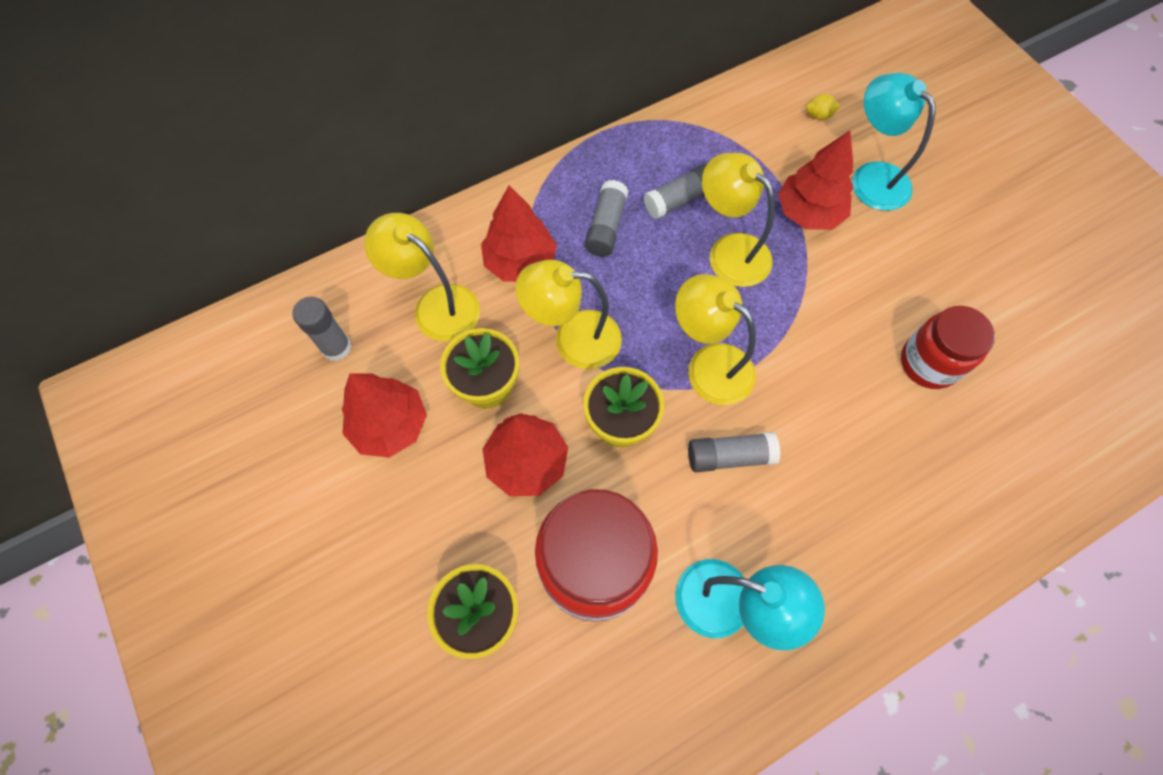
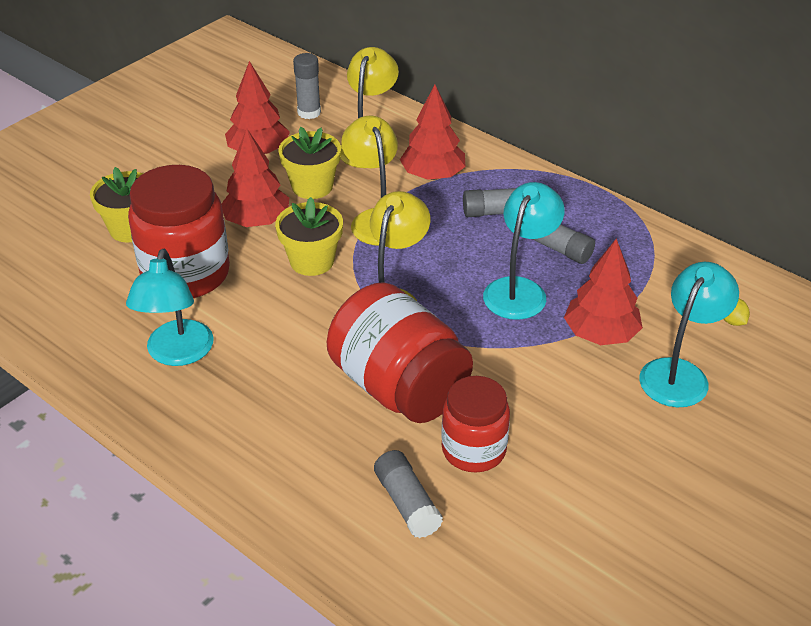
camera: 70 degrees right, 25 degrees down
(729, 251) = (520, 290): yellow lamp -> turquoise lamp
(729, 456) = (309, 329): grey glue stick -> grey glue stick (407, 503)
(835, 398) = (399, 387): none -> red jar

